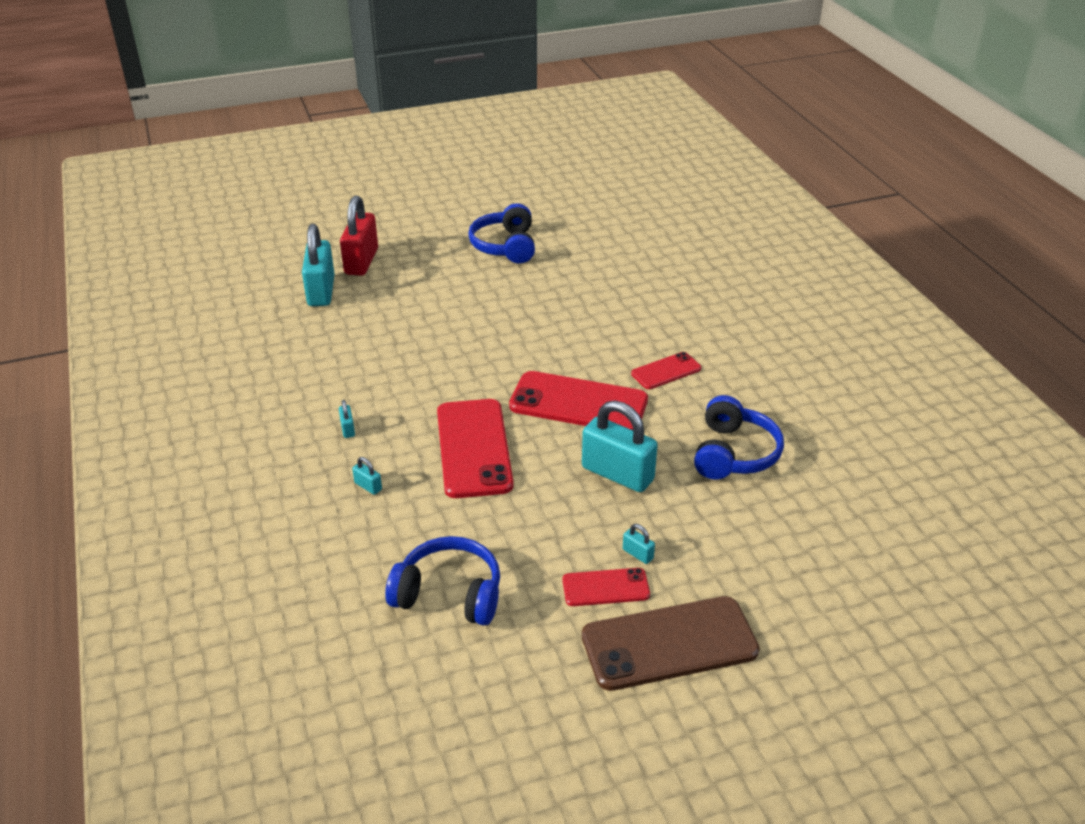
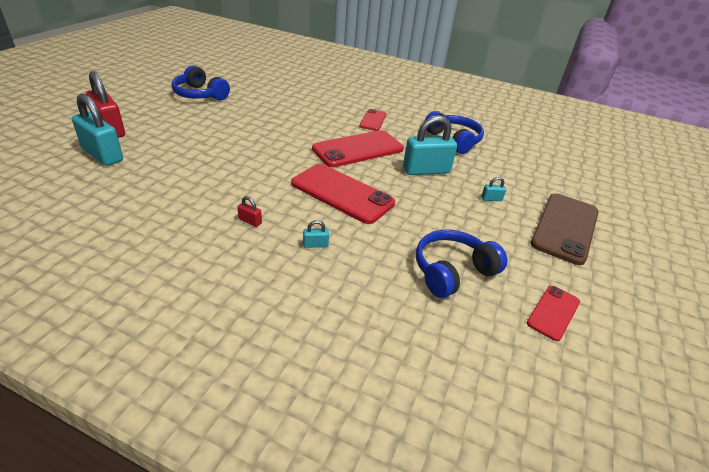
camera: 50 degrees left, 0 degrees up
(348, 429) = (250, 221): turquoise padlock -> red padlock
(605, 588) = (505, 221): red phone -> red phone (553, 312)

